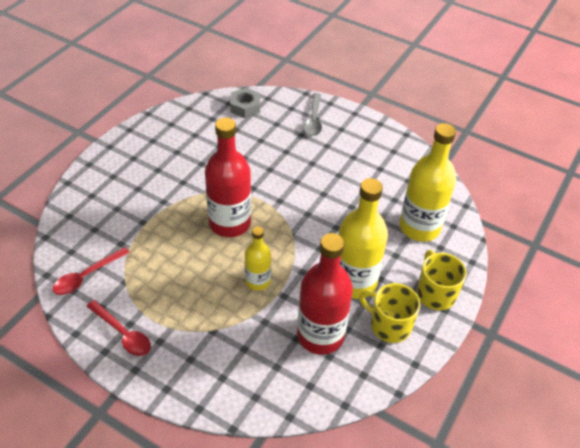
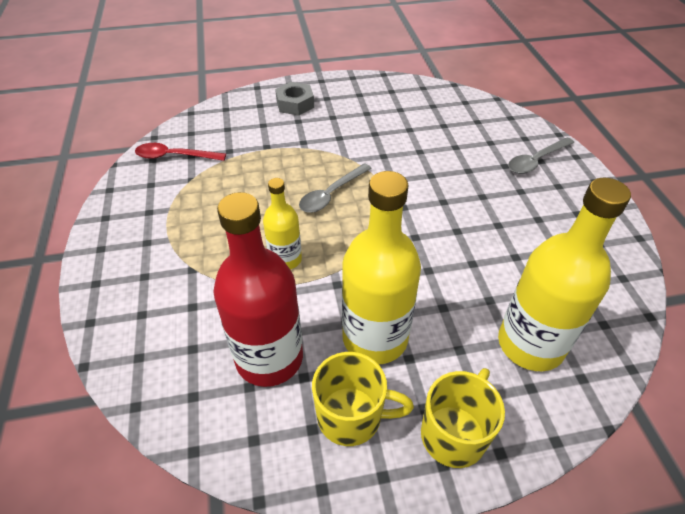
camera: 50 degrees right, 0 degrees up
(123, 333) = (133, 215): red spoon -> none
(230, 223) = (331, 194): red bottle -> grey spoon
(245, 107) = (477, 113): grey nut -> grey nut (295, 104)
(389, 325) = (351, 416): yellow mug -> yellow mug turned 105 degrees clockwise

